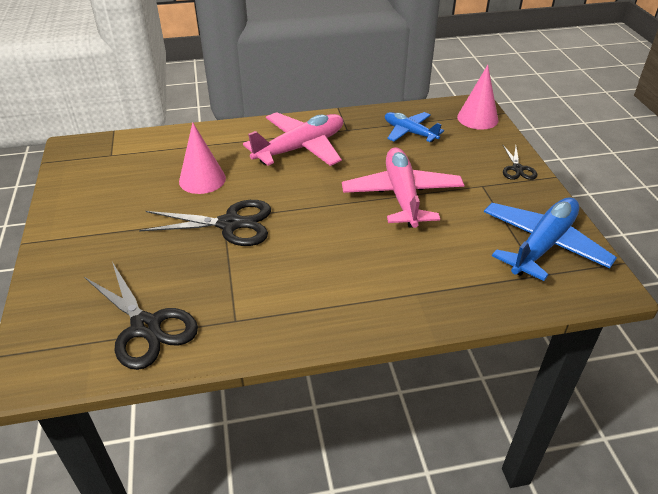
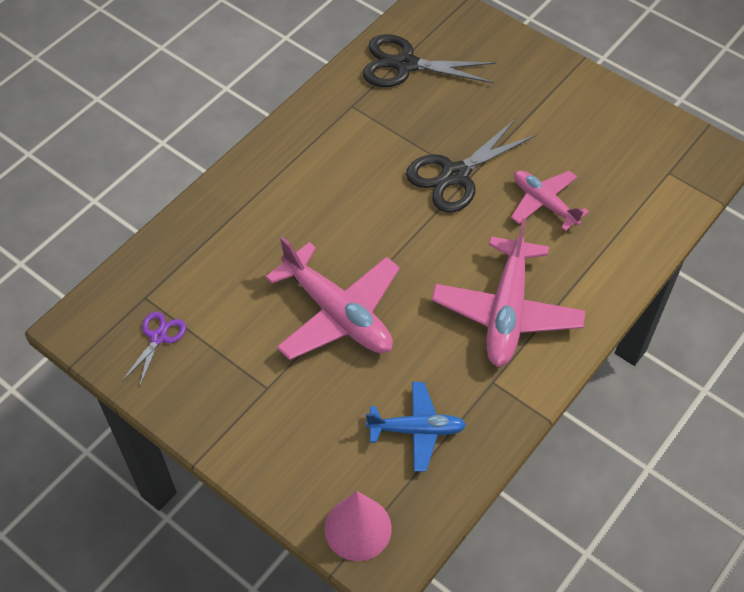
camera: 140 degrees right, 15 degrees up
(202, 179) = (544, 203): pink cone -> pink plane
(517, 169) = (245, 447): black scissors -> none
(543, 245) = (158, 337): blue plane -> purple scissors

